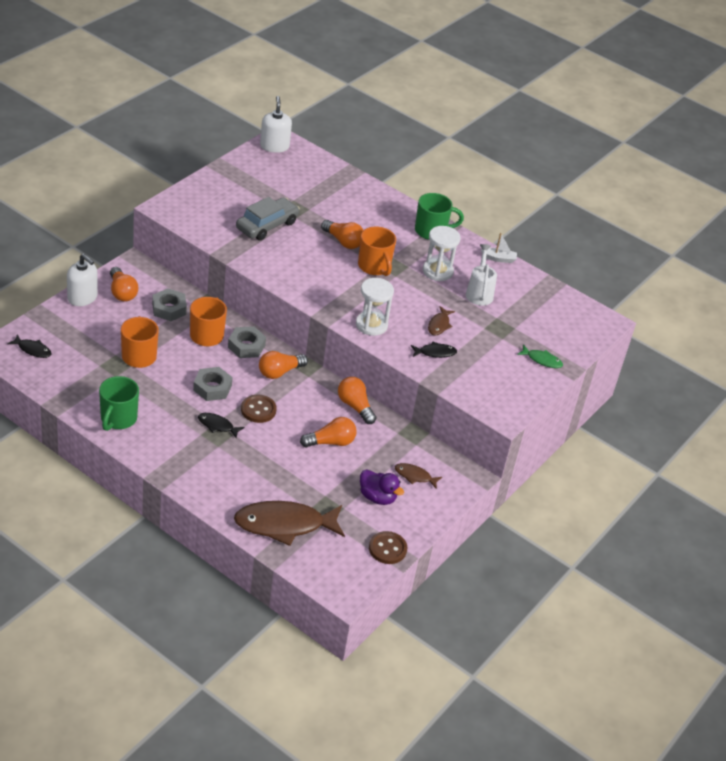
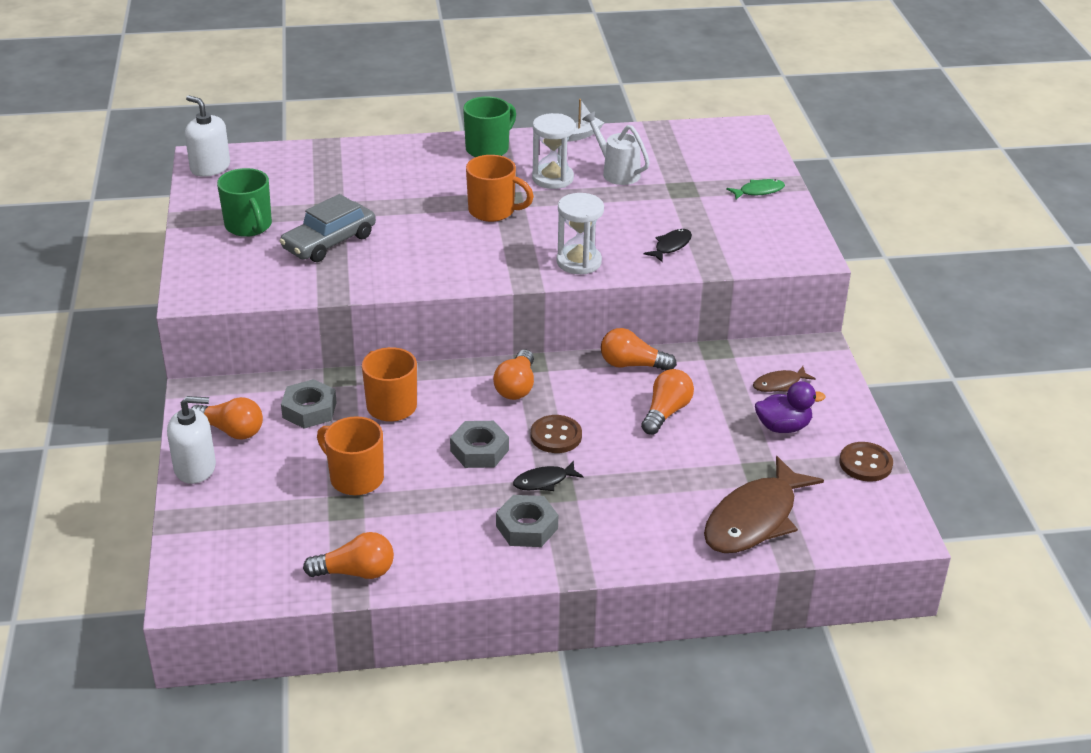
camera: 40 degrees left, 5 degrees down
(32, 350) = (227, 563): black fish -> none
(118, 419) = (438, 556): green mug -> green mug (249, 226)
(246, 346) = (446, 387): grey nut -> grey nut (527, 527)
(267, 225) = (329, 242): grey car -> grey car turned 135 degrees counterclockwise
(343, 241) = (426, 208): orange light bulb -> orange light bulb (356, 572)
(439, 325) = (633, 221): brown fish -> none

